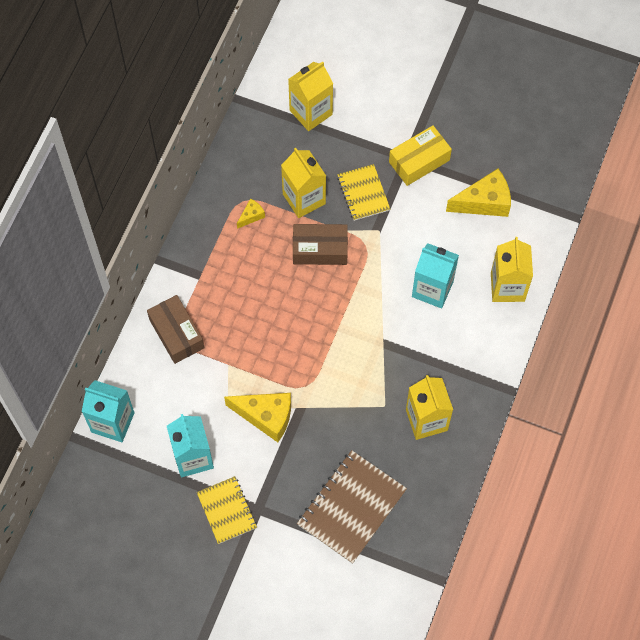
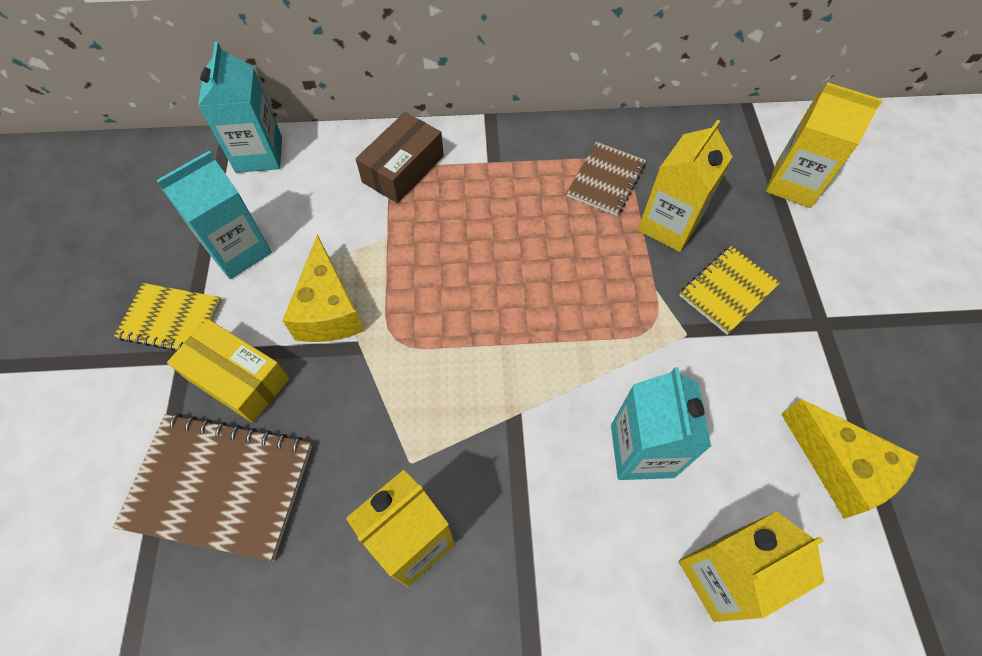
camera: 65 degrees right, 5 degrees down
(226, 510) = (171, 319): yellow notebook -> yellow notebook turned 60 degrees clockwise
(251, 216) = (605, 180): yellow cheese -> brown notebook
(320, 249) = (609, 273): brown box -> none
(419, 161) = (831, 342): yellow box -> yellow box (237, 378)

